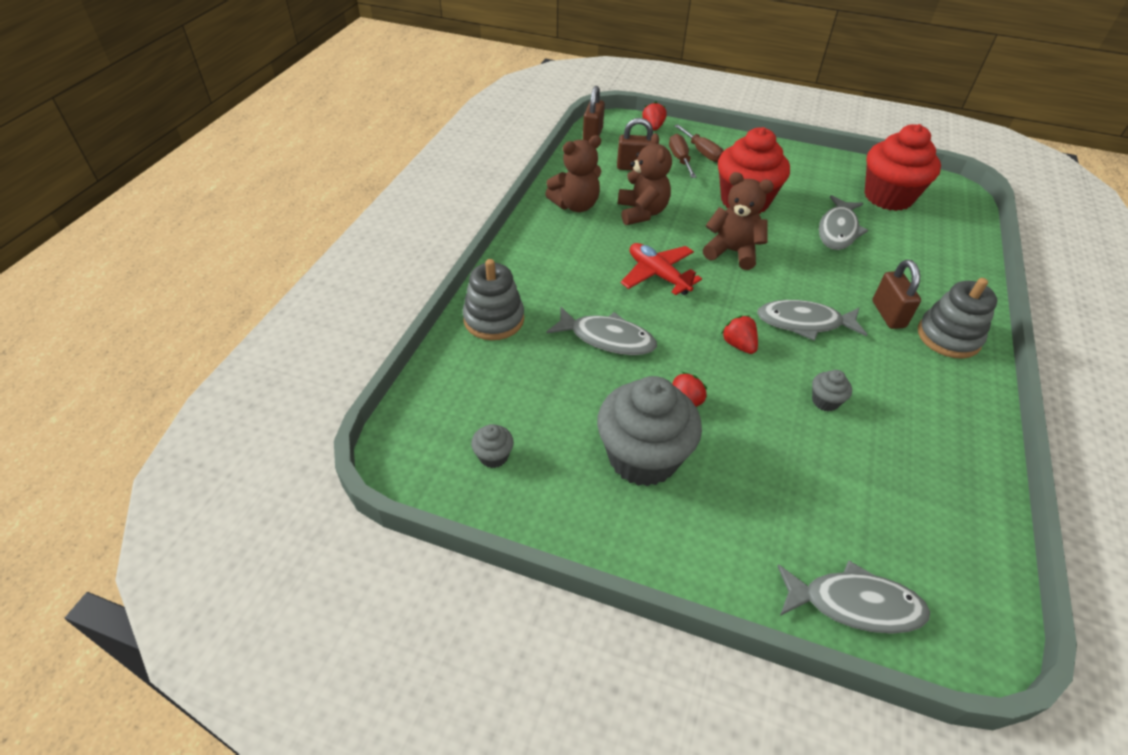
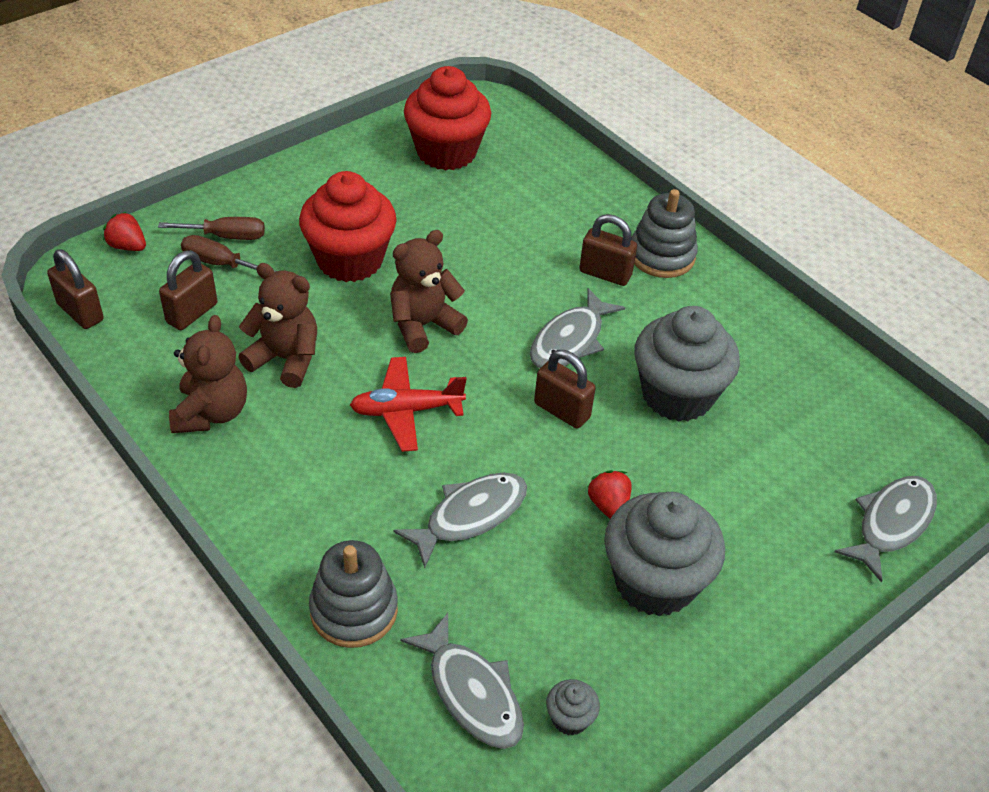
camera: 60 degrees left, 0 degrees up
(738, 345) = (562, 410): red strawberry -> brown padlock
(825, 401) = (677, 395): grey cupcake -> grey cupcake, size x2.40
(838, 230) = (462, 223): grey fish -> grey fish (471, 692)

